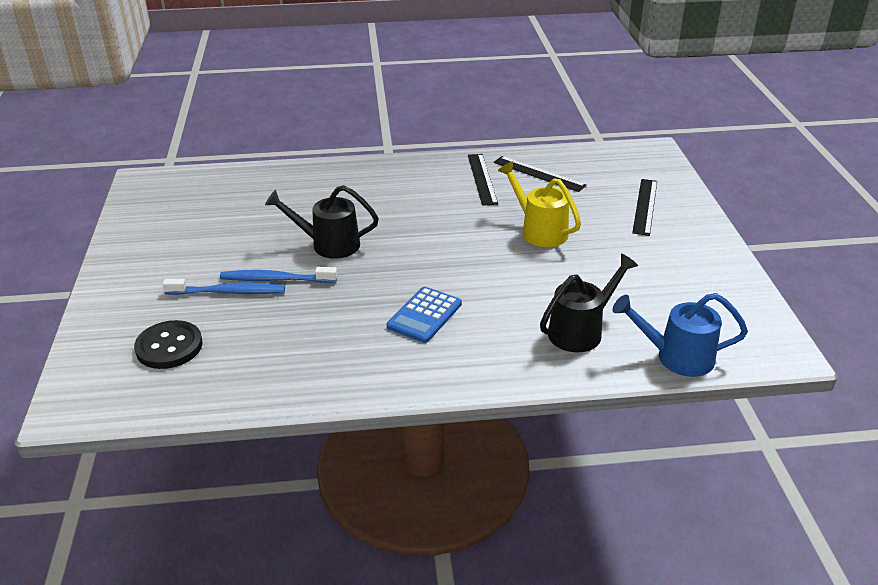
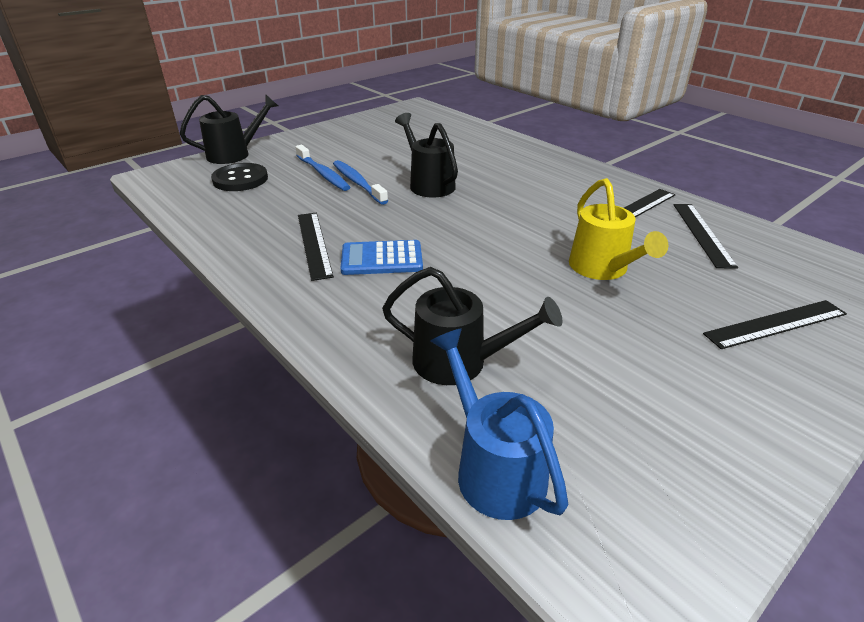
camera: 55 degrees right, 0 degrees up
(94, 333) = (235, 154): none -> black watering can
(362, 341) = (314, 244): none -> black ruler
(539, 230) = (603, 269): yellow watering can -> yellow watering can turned 150 degrees clockwise

